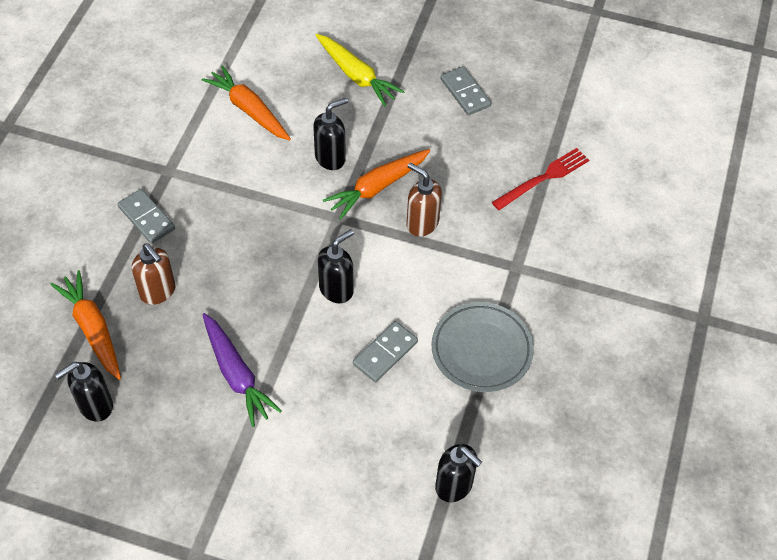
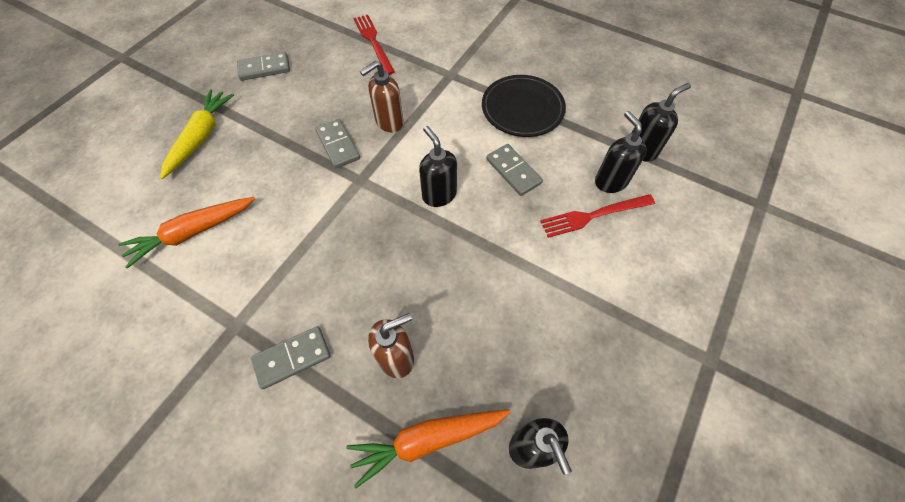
camera: 75 degrees left, 5 degrees up
(236, 374) = (514, 293): purple carrot -> none
(330, 158) = (289, 174): black soap dispenser -> black soap dispenser (610, 181)
(344, 438) = (593, 215): none -> red fork
(356, 75) = (201, 137): yellow carrot -> yellow carrot turned 45 degrees counterclockwise
(377, 187) = (338, 145): orange carrot -> grey domino
(481, 350) = (522, 109): grey plate -> black plate

